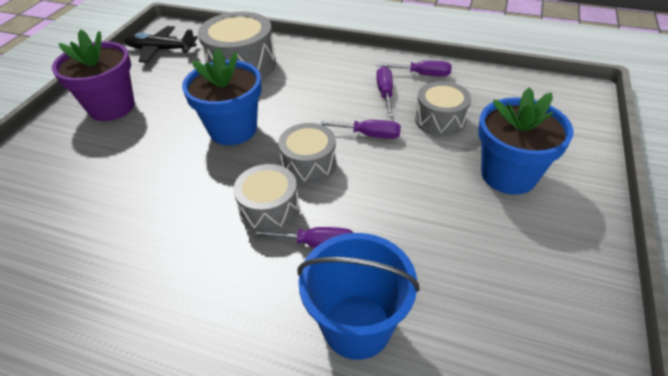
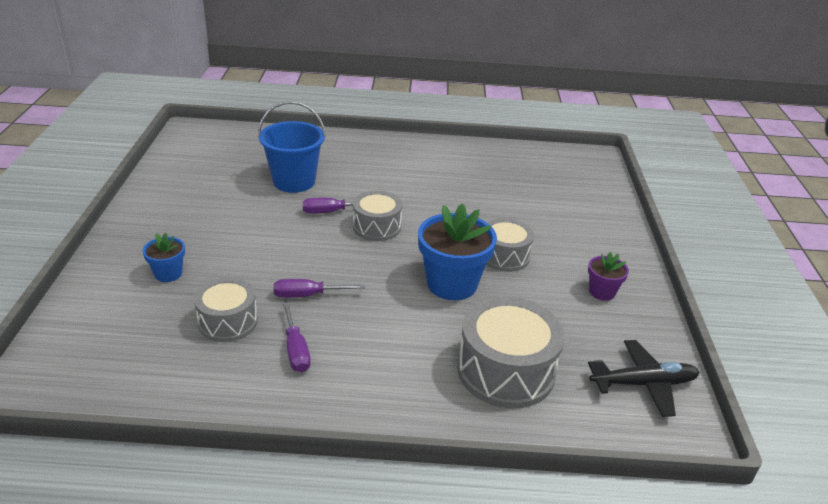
camera: 160 degrees right, 10 degrees down
(112, 107) = (602, 292): purple flower pot -> purple flower pot, size x0.52
(309, 165) = (358, 261): grey drum -> grey drum (504, 256)
(422, 74) = (246, 389): purple screwdriver -> none
(508, 175) = (168, 274): blue flower pot -> blue flower pot, size x0.52

